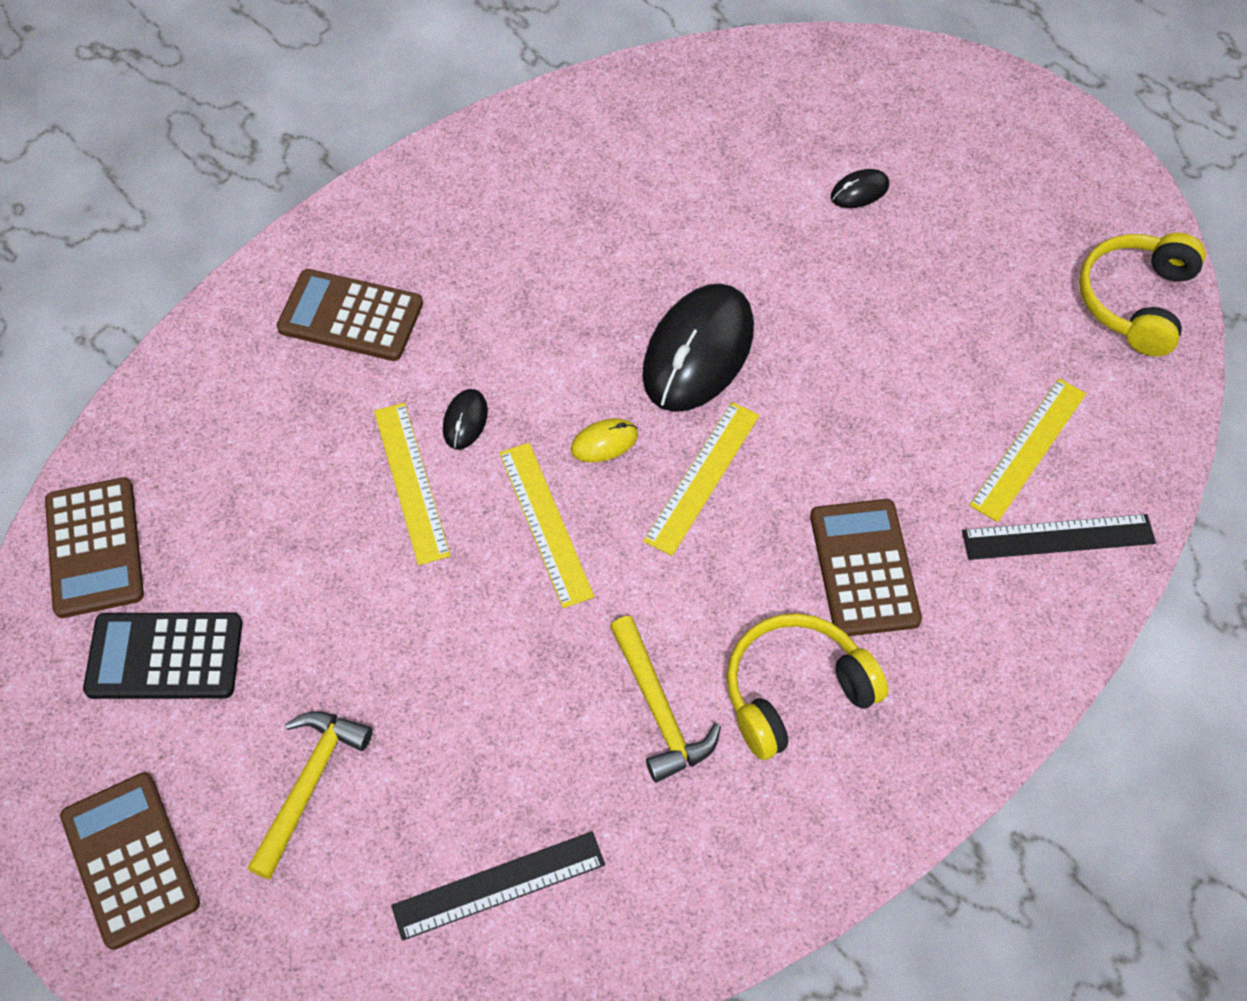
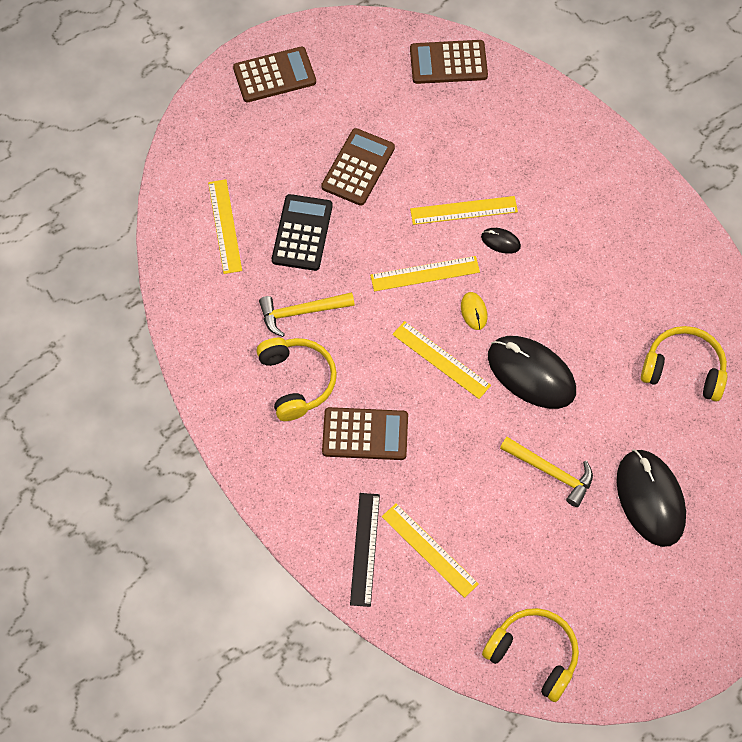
camera: 100 degrees right, 5 degrees up
(165, 656) = (378, 92): black calculator -> black calculator (302, 233)
(309, 784) = (295, 150): yellow hammer -> yellow hammer (551, 472)
(350, 316) = (584, 190): brown calculator -> brown calculator (358, 167)
(499, 885) = (224, 226): black ruler -> yellow ruler
(647, 169) = (683, 369): none -> yellow headphones
(859, 191) = (650, 499): black mouse -> black mouse, size x2.32

